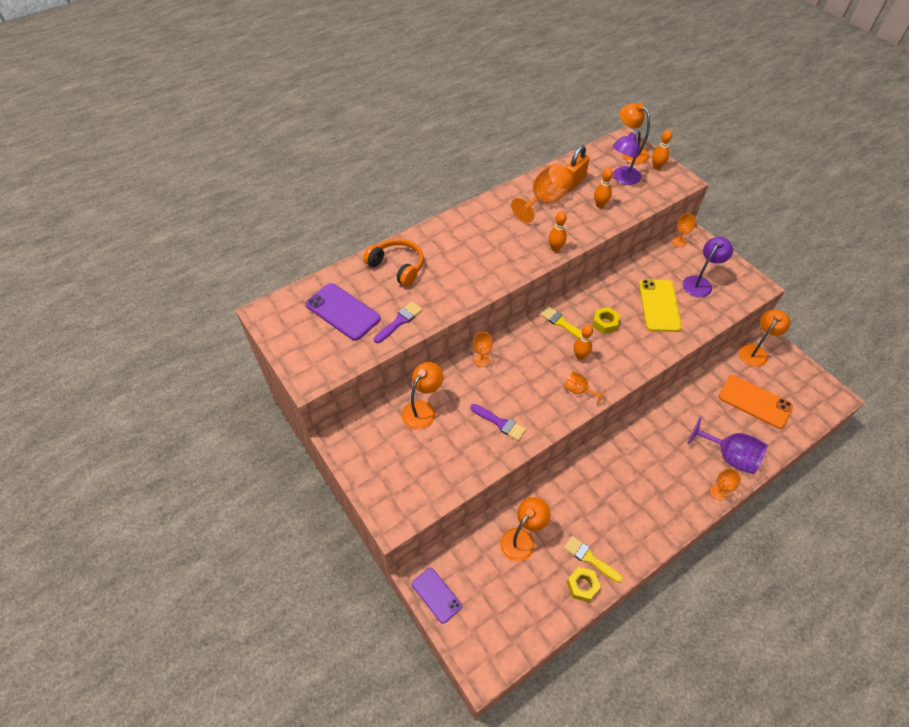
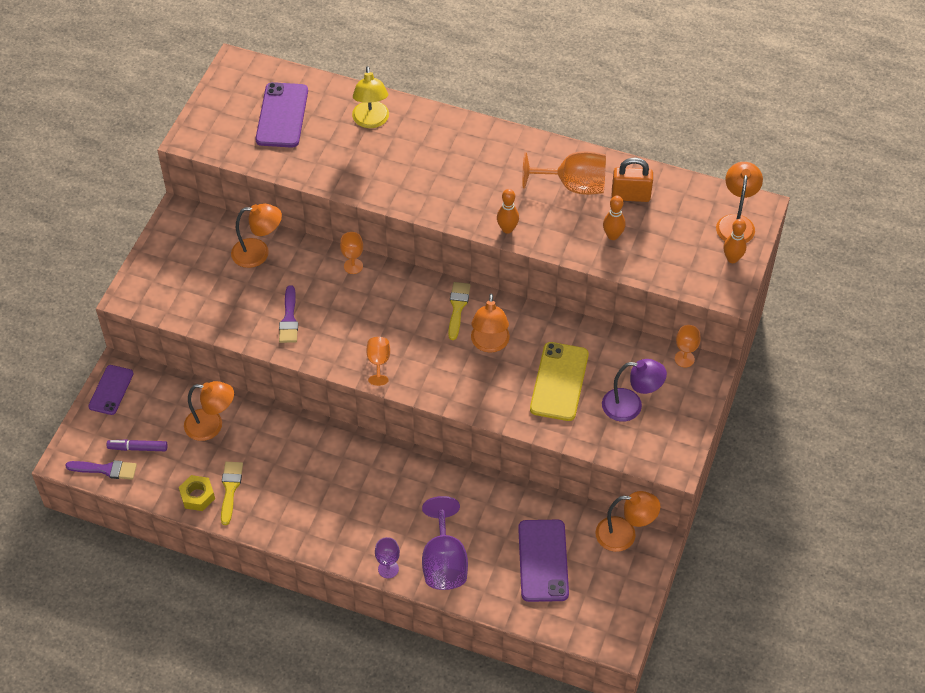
camera: 55 degrees right, 0 degrees up
(397, 266) = (371, 121): orange headphones -> yellow lamp
(399, 321) = (304, 161): purple brush -> purple brush (106, 469)
(508, 606) = (138, 448): none -> purple marker
(580, 356) = (425, 343): orange bowling pin -> none
(605, 323) = (489, 344): yellow nut -> orange lamp
(622, 178) = (679, 236): purple lamp -> none
(659, 305) = (559, 382): yellow phone -> yellow phone turned 45 degrees counterclockwise
(718, 492) = (388, 569): orange goblet -> purple goblet
(755, 402) = (543, 560): orange phone -> purple phone

